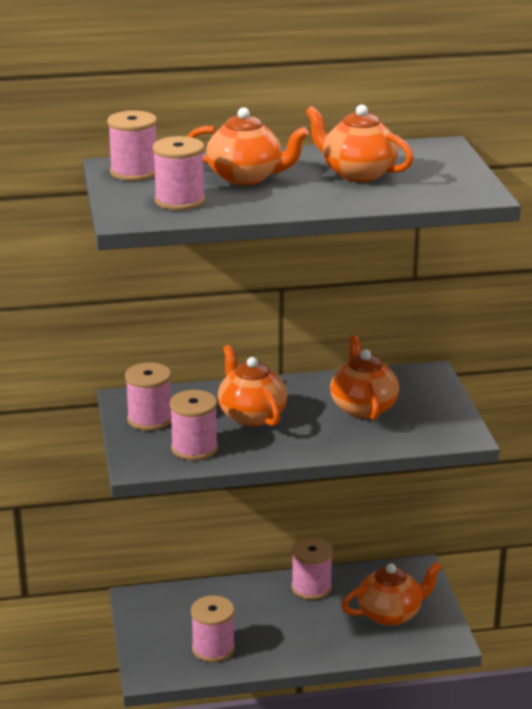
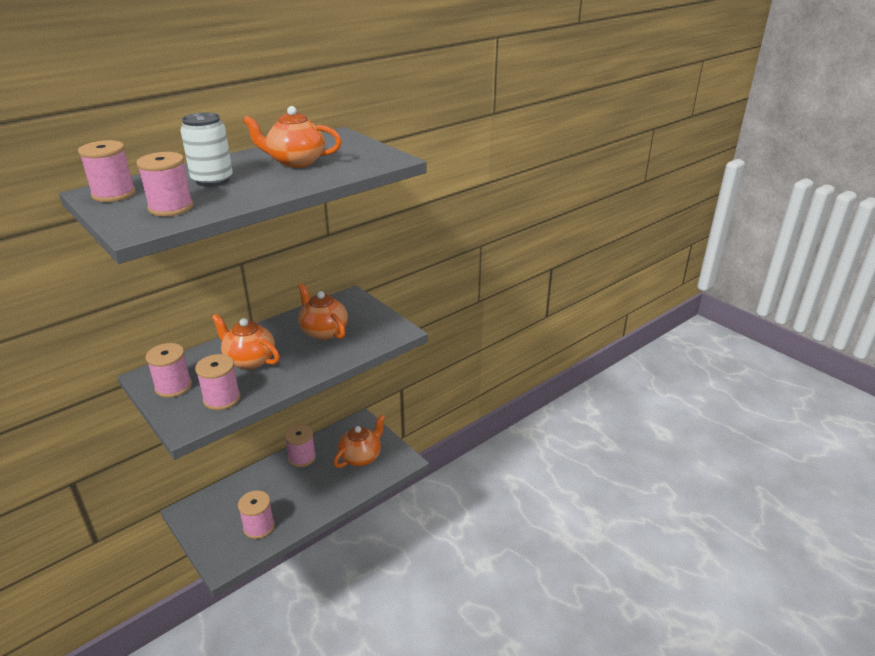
camera: 30 degrees left, 5 degrees up
(246, 177) = (212, 180): orange teapot -> white can

